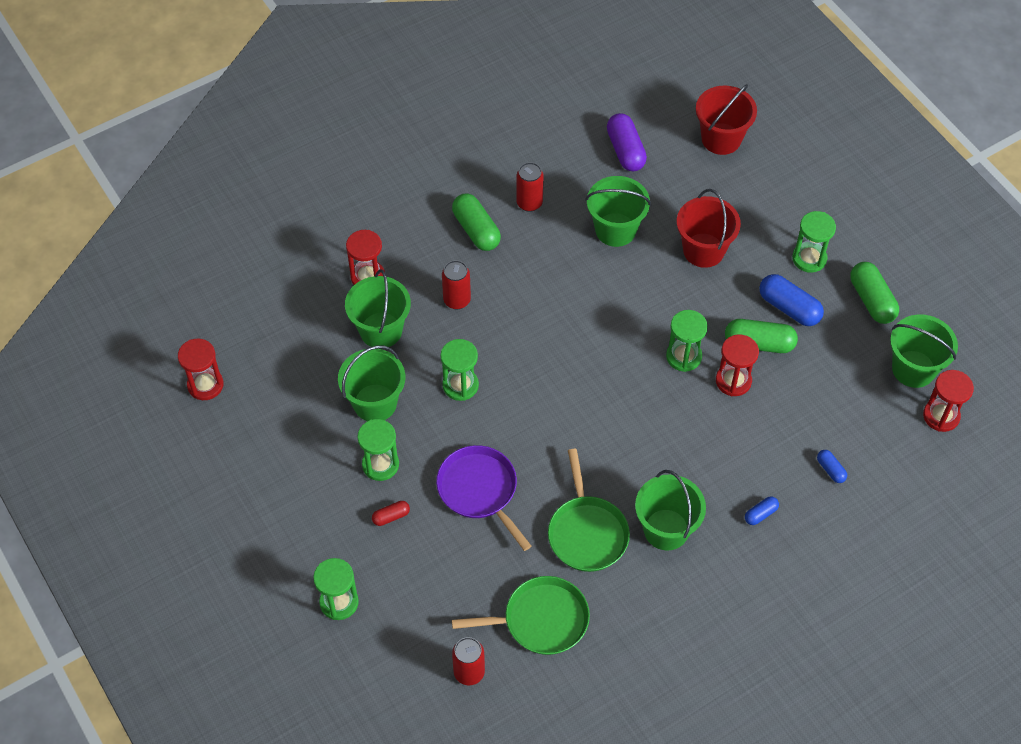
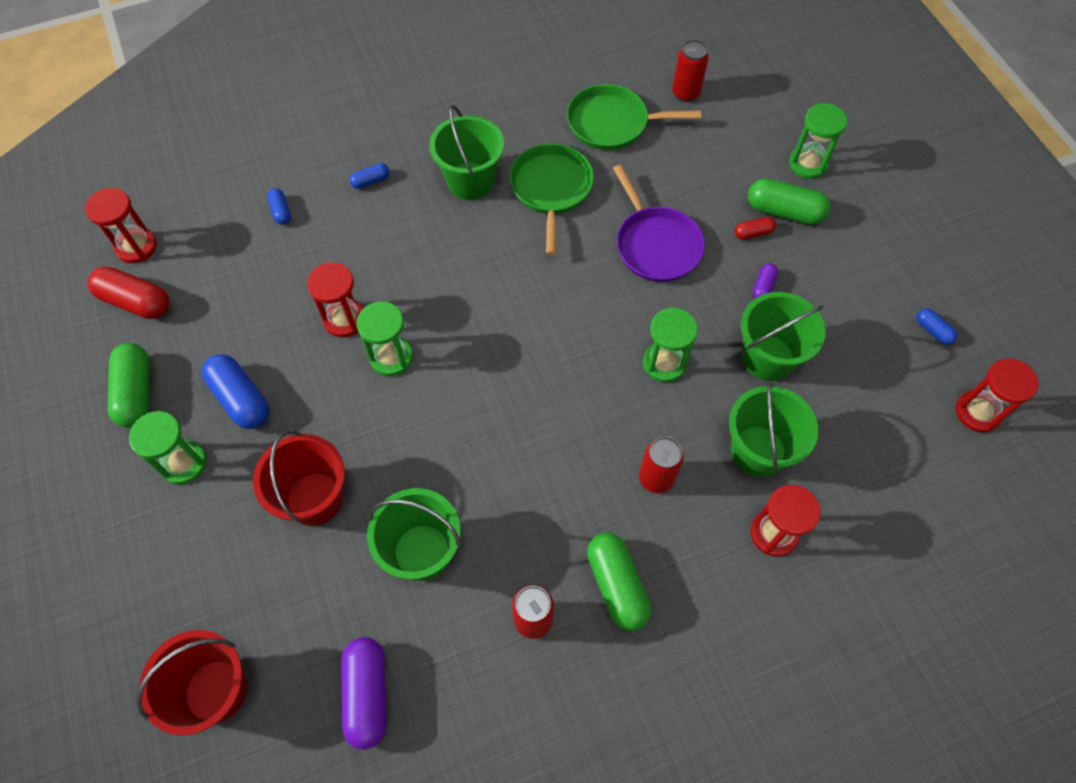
camera: 170 degrees left, 5 degrees up
(233, 447) = (932, 331): none -> blue capsule
(380, 465) = (763, 287): green hourglass -> purple capsule
(759, 343) = (296, 359): green capsule -> green capsule (784, 211)
(913, 369) = (136, 301): green bucket -> red capsule

